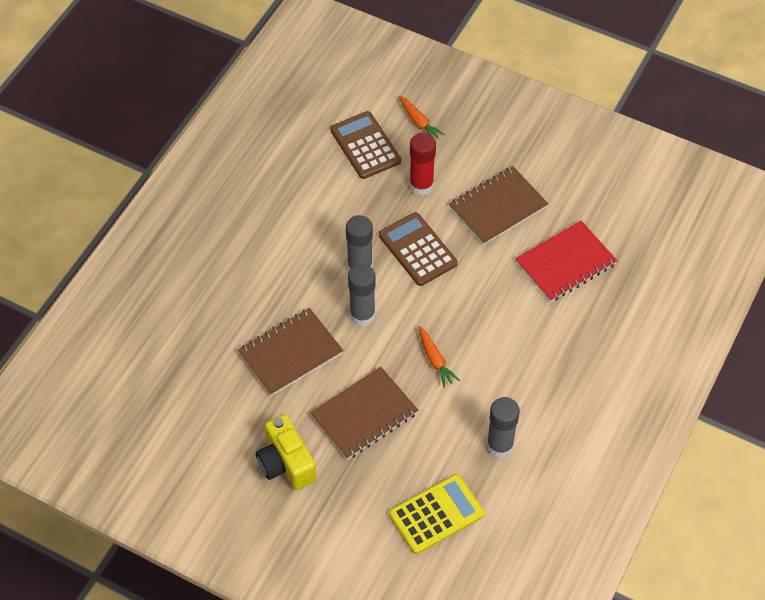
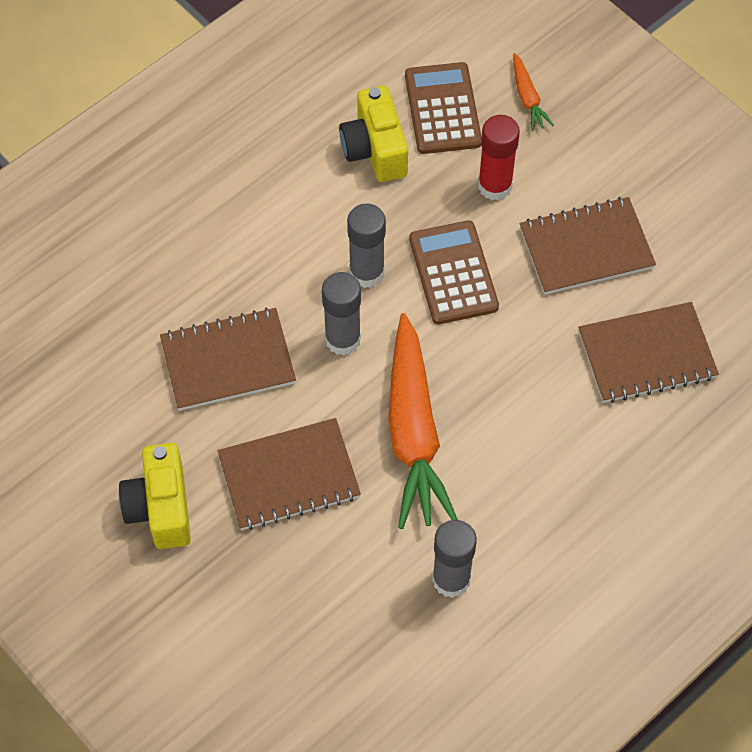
camera: 20 degrees right, 5 degrees up
(331, 185) = (375, 150): none -> yellow camera
(435, 360) = (413, 433): orange carrot -> orange carrot, size x2.24
(436, 514) = (327, 645): yellow calculator -> none
(565, 263) = (647, 355): red notebook -> brown notebook

